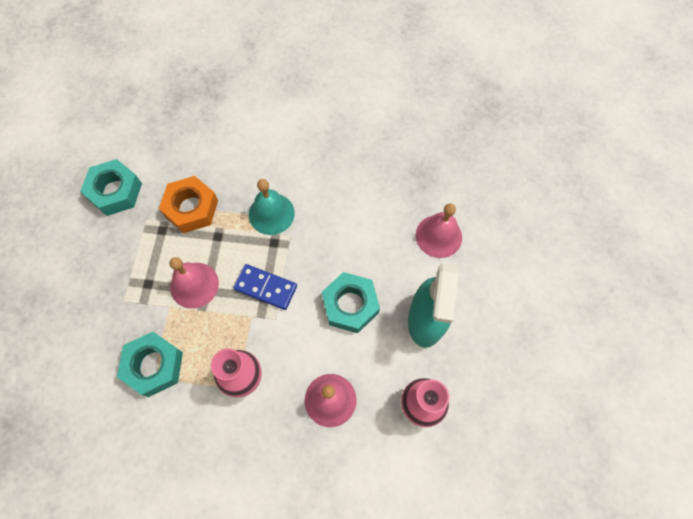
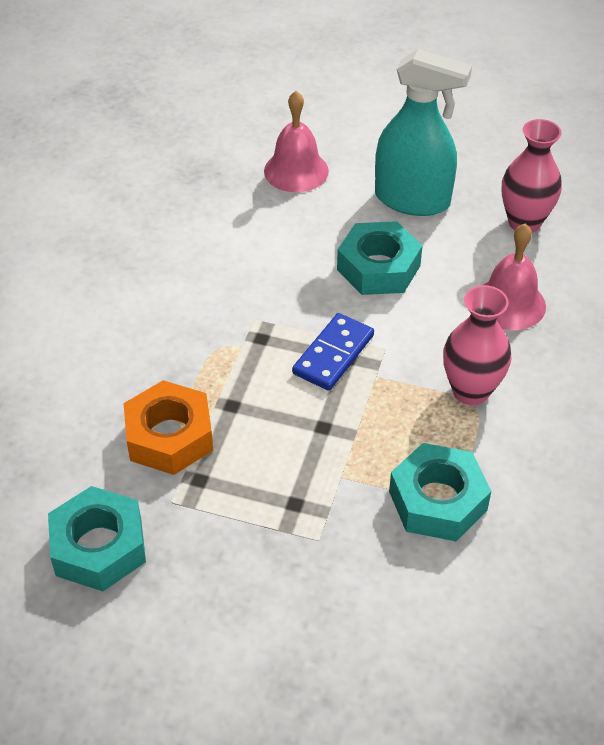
camera: 80 degrees left, 20 degrees down
(194, 285) = (310, 441): pink bell -> none
(271, 213) = (210, 336): turquoise bell -> none

